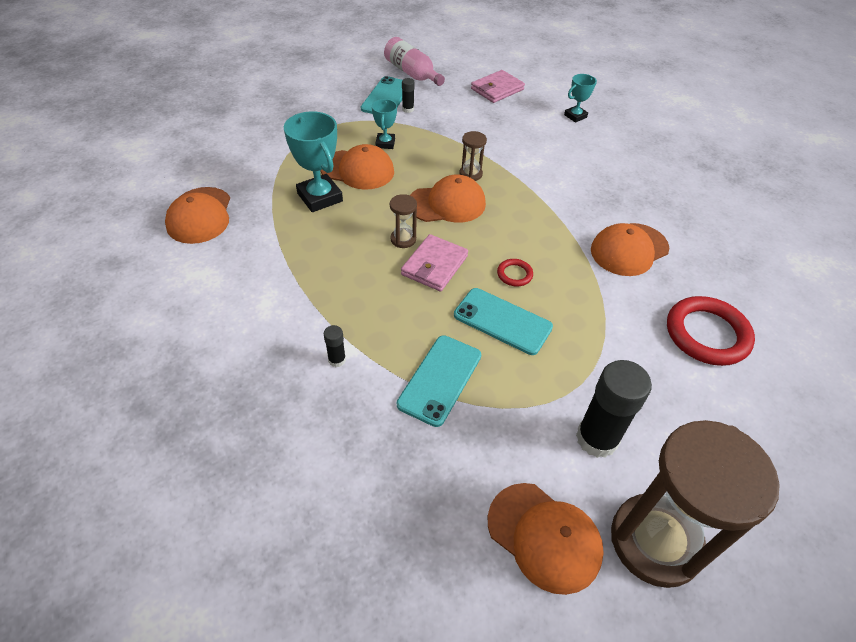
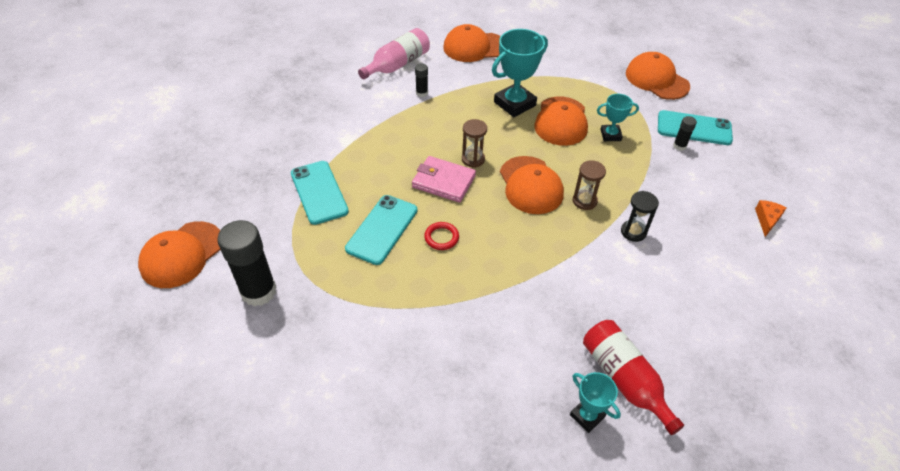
camera: 85 degrees right, 0 degrees up
(337, 360) = (337, 136): black glue stick -> black glue stick (422, 93)
(412, 73) = (755, 143): pink bottle -> pink bottle (398, 65)
(440, 379) = (319, 192): turquoise phone -> turquoise phone turned 45 degrees clockwise
(497, 89) = (767, 220): pink wallet -> orange cheese
(508, 154) = (633, 232): none -> black hourglass
(575, 116) = (748, 300): turquoise trophy -> turquoise trophy (587, 416)
(629, 249) = (497, 338): orange cap -> orange cap (656, 80)
(654, 187) = (624, 379): none -> red bottle
(655, 541) = (166, 323): brown hourglass -> none
(707, 334) = (378, 399): red ring -> none

